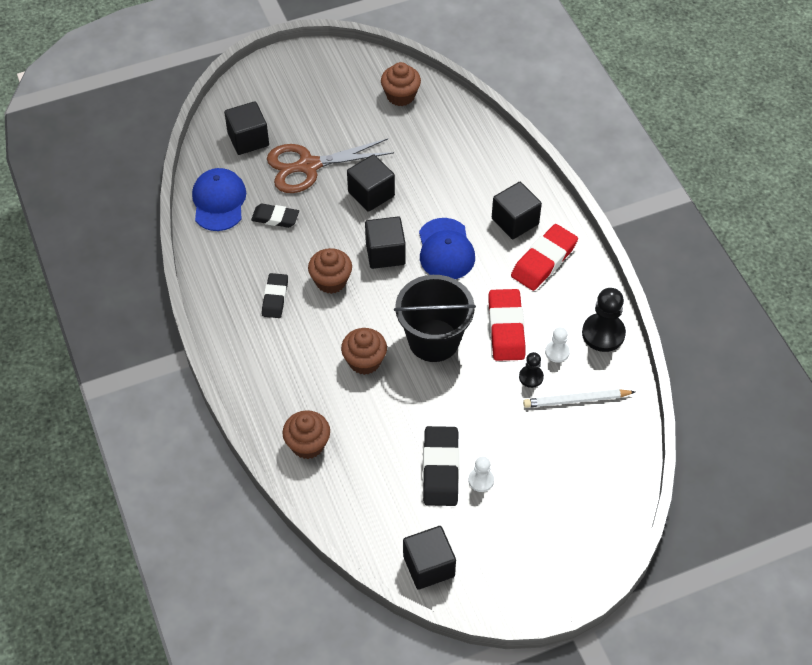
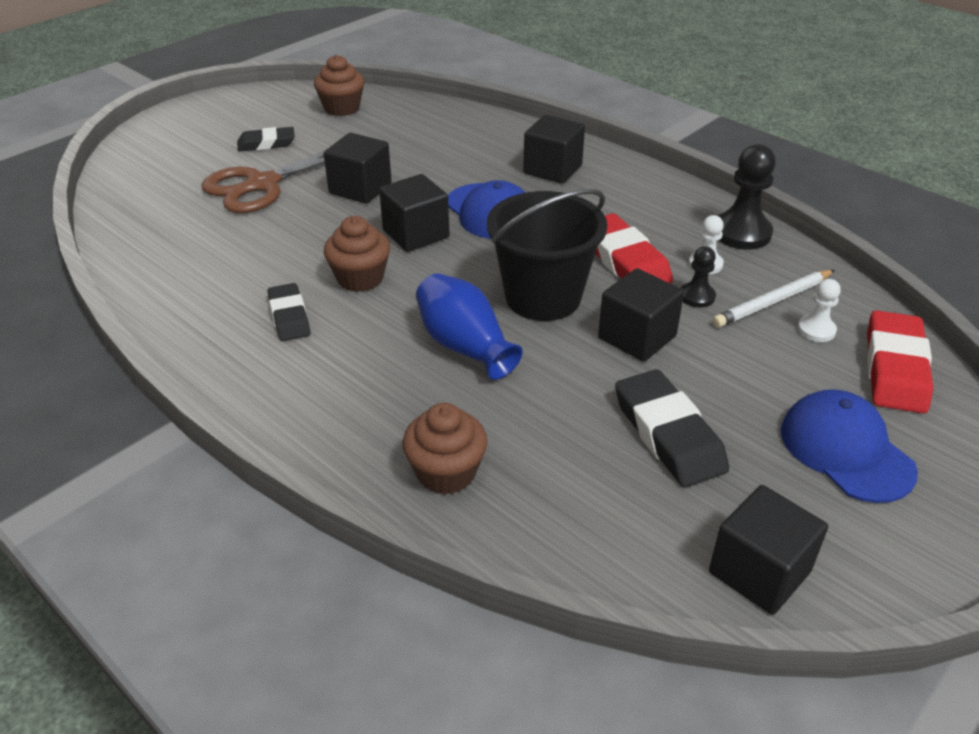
camera: 25 degrees left, 15 degrees down
(219, 201) = (153, 243): blue cap -> blue cap (846, 450)
(248, 139) = (167, 180): black cube -> black cube (637, 337)
(275, 218) = (243, 239): black eraser -> black eraser (266, 143)
(364, 361) = (464, 346): brown cupcake -> blue vase
(481, 480) = (735, 428): white pawn -> white pawn (816, 330)
(544, 261) = (614, 191): red eraser -> red eraser (894, 368)

